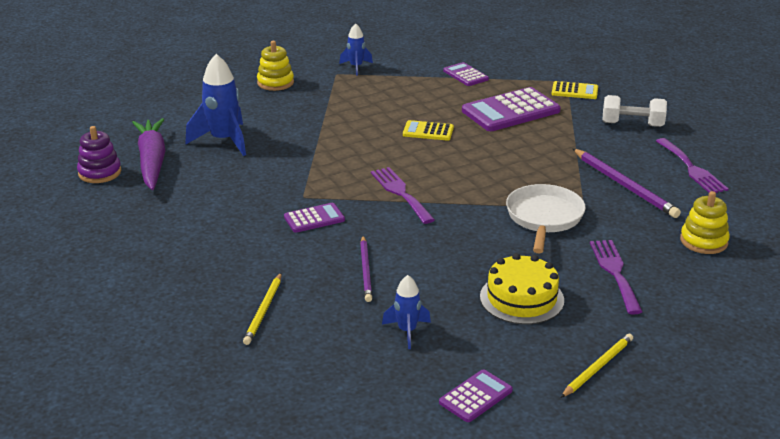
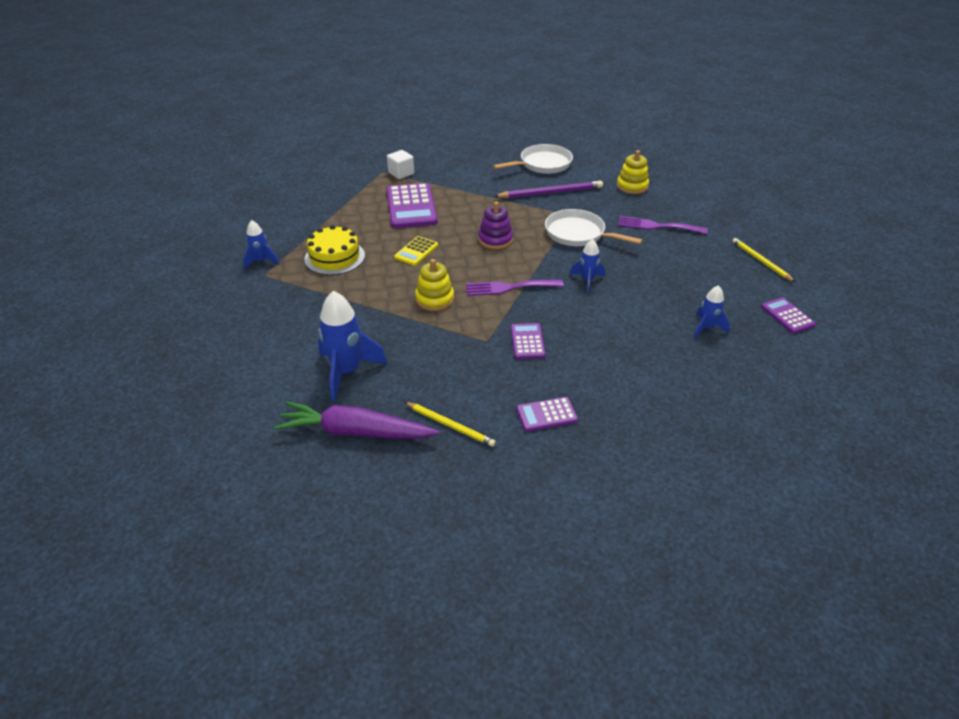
camera: 70 degrees left, 10 degrees up
(100, 173) = (353, 479): purple stacking toy -> purple stacking toy (495, 240)
(264, 311) = (661, 397): yellow pencil -> yellow pencil (450, 425)
(275, 83) = (248, 315): yellow stacking toy -> yellow stacking toy (435, 299)
(366, 271) = (619, 330): purple pencil -> none
(448, 238) = (587, 281): none -> blue rocket
(465, 75) = (331, 211): purple calculator -> purple calculator (546, 415)
(521, 298) = (677, 269): yellow cake -> yellow cake (334, 257)
(574, 91) = (401, 173): yellow calculator -> white cube
(632, 124) = (469, 167): white dumbbell -> none
(692, 168) = (542, 164): purple fork -> white pan

